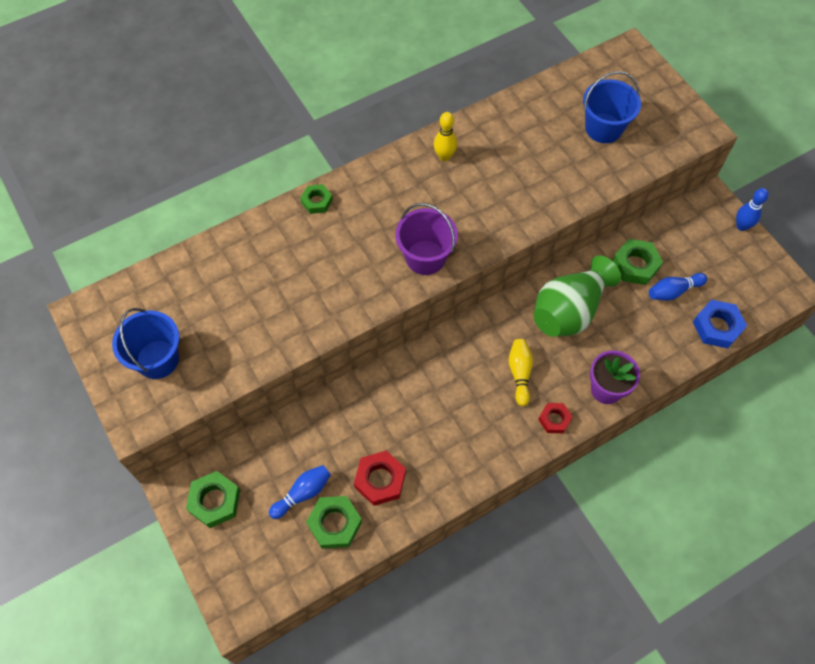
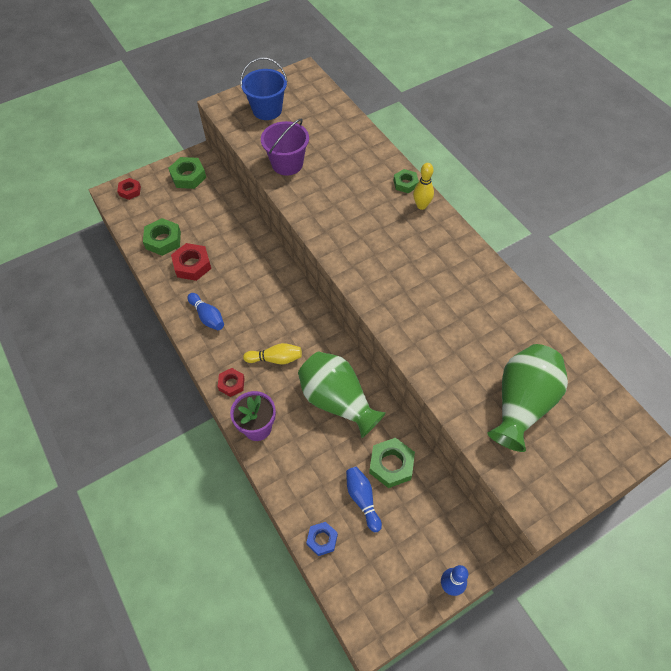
camera: 90 degrees right, 5 degrees down
(234, 586) = (130, 191): none -> red nut
(303, 493) = (188, 221): blue bowling pin -> blue bowling pin (207, 316)
(425, 257) = (355, 255): purple bucket -> purple bucket (287, 164)
(444, 156) = (464, 267): yellow bowling pin -> yellow bowling pin (421, 205)
(603, 128) = (522, 404): blue bucket -> green vase
(717, 327) = (322, 539): blue nut -> blue nut, size x0.63

